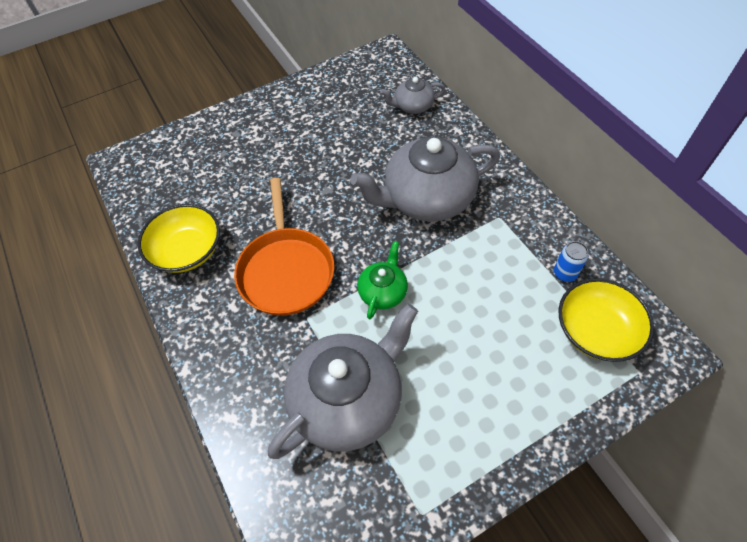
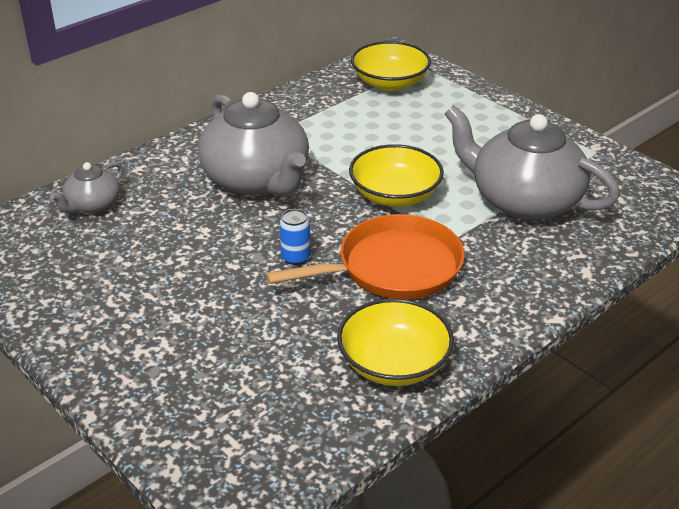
camera: 105 degrees left, 20 degrees down
(383, 292) = (395, 195): green teapot -> yellow bowl
(413, 106) = (92, 205): grey teapot -> grey teapot turned 60 degrees clockwise
(565, 273) = (334, 97): blue can -> blue can (295, 257)

